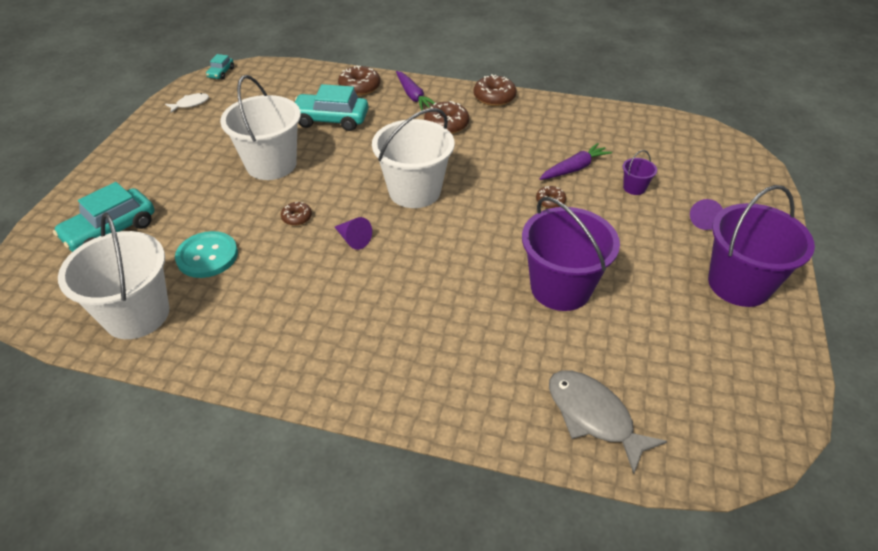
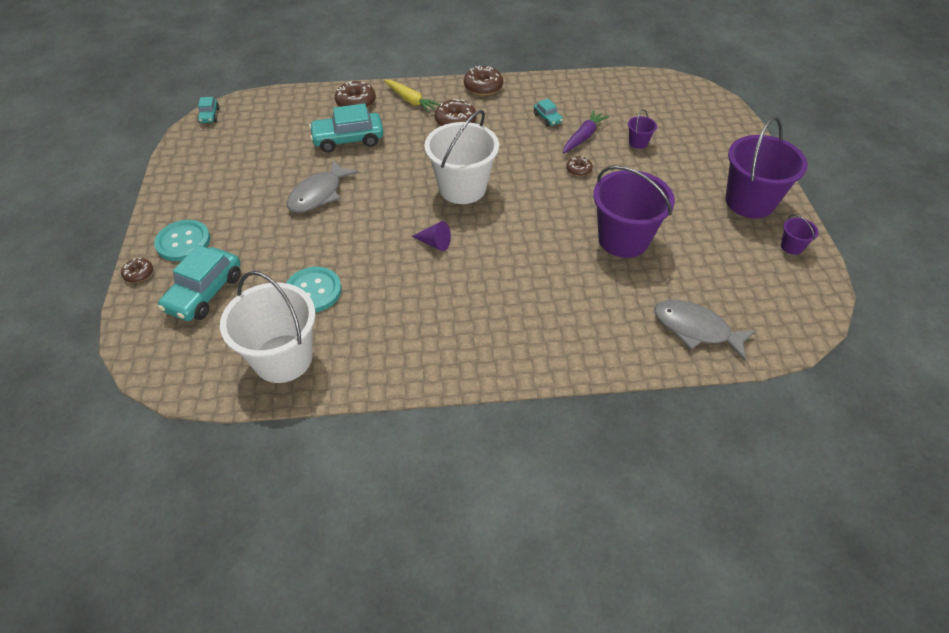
camera: 20 degrees left, 5 degrees up
(124, 179) = (183, 242): none -> turquoise button
(190, 104) = (199, 153): white fish -> none
(271, 164) = (318, 194): white bucket -> grey fish
(297, 217) = (373, 237): brown donut -> brown donut (139, 274)
(413, 96) = (410, 101): purple carrot -> yellow carrot
(545, 141) = (547, 118): none -> turquoise car
(704, 219) = (702, 156): purple cone -> none
(769, 351) = (792, 246): none -> purple bucket

